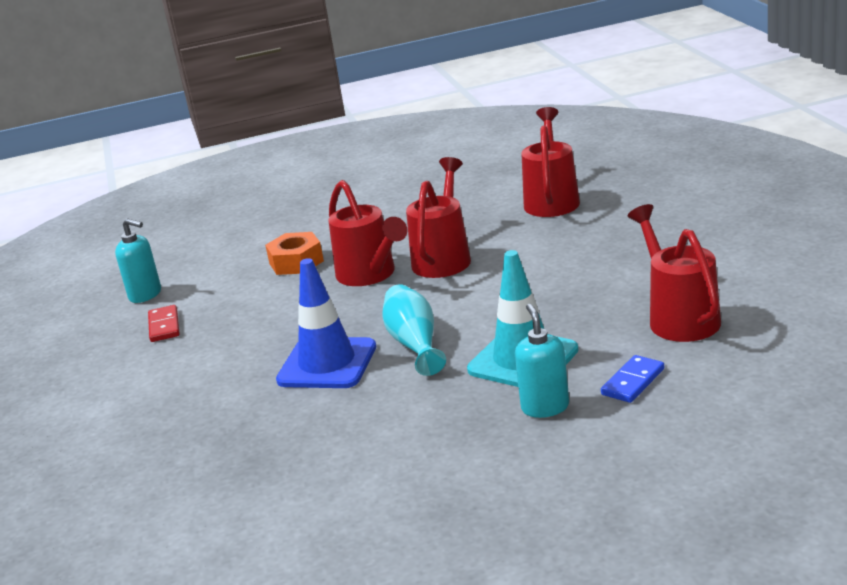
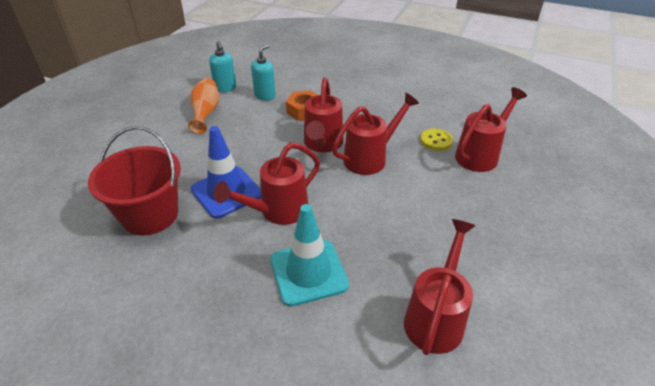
camera: 35 degrees right, 15 degrees up
(164, 326) = (206, 113): red domino -> orange vase
(268, 427) = (150, 215): none -> red bucket
(414, 343) = (278, 211): turquoise vase -> red watering can
(491, 212) = (436, 141): none -> yellow button
(545, 407) = (270, 324): turquoise soap dispenser -> turquoise soap dispenser (265, 96)
(632, 382) = (339, 350): blue domino -> none

